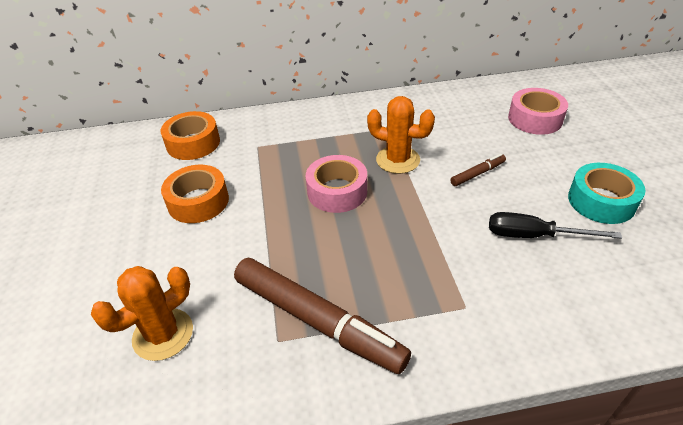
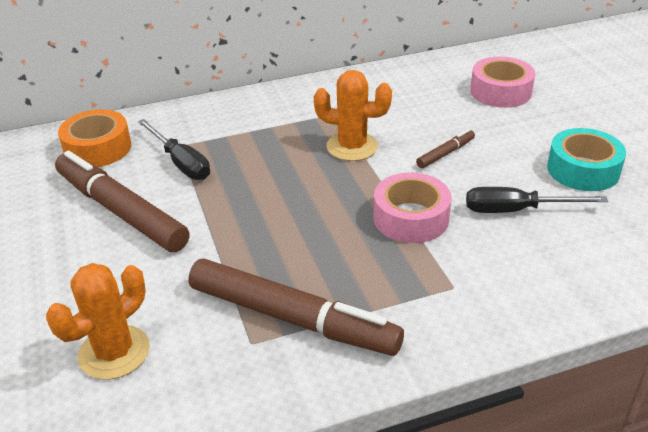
camera: 10 degrees left, 5 degrees down
(198, 201) = (121, 211): orange tape -> brown marker
(254, 162) = (180, 163): none -> black screwdriver
(337, 191) = (287, 186): pink tape -> pink tape (411, 218)

